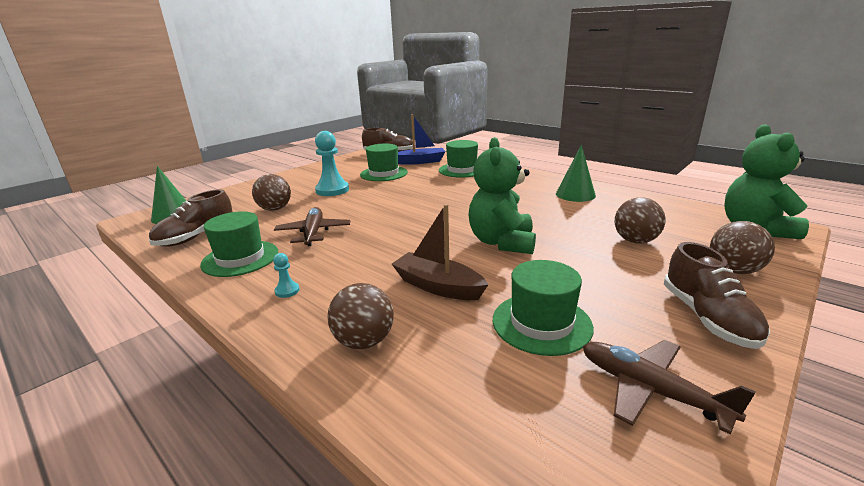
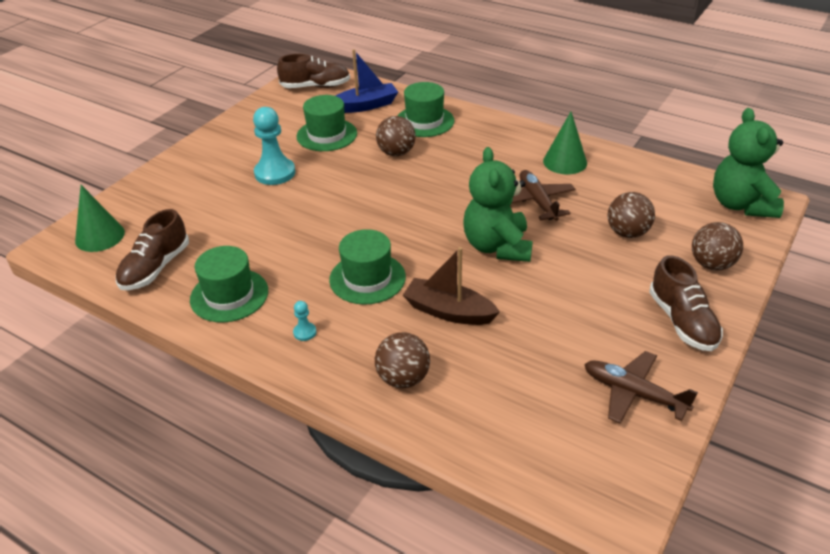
camera: 10 degrees left, 15 degrees up
(275, 209) = (221, 214): brown ball -> brown ball (396, 153)
(313, 233) = (290, 250): brown plane -> brown plane (537, 202)
(541, 323) = (548, 342): green hat -> green hat (367, 278)

